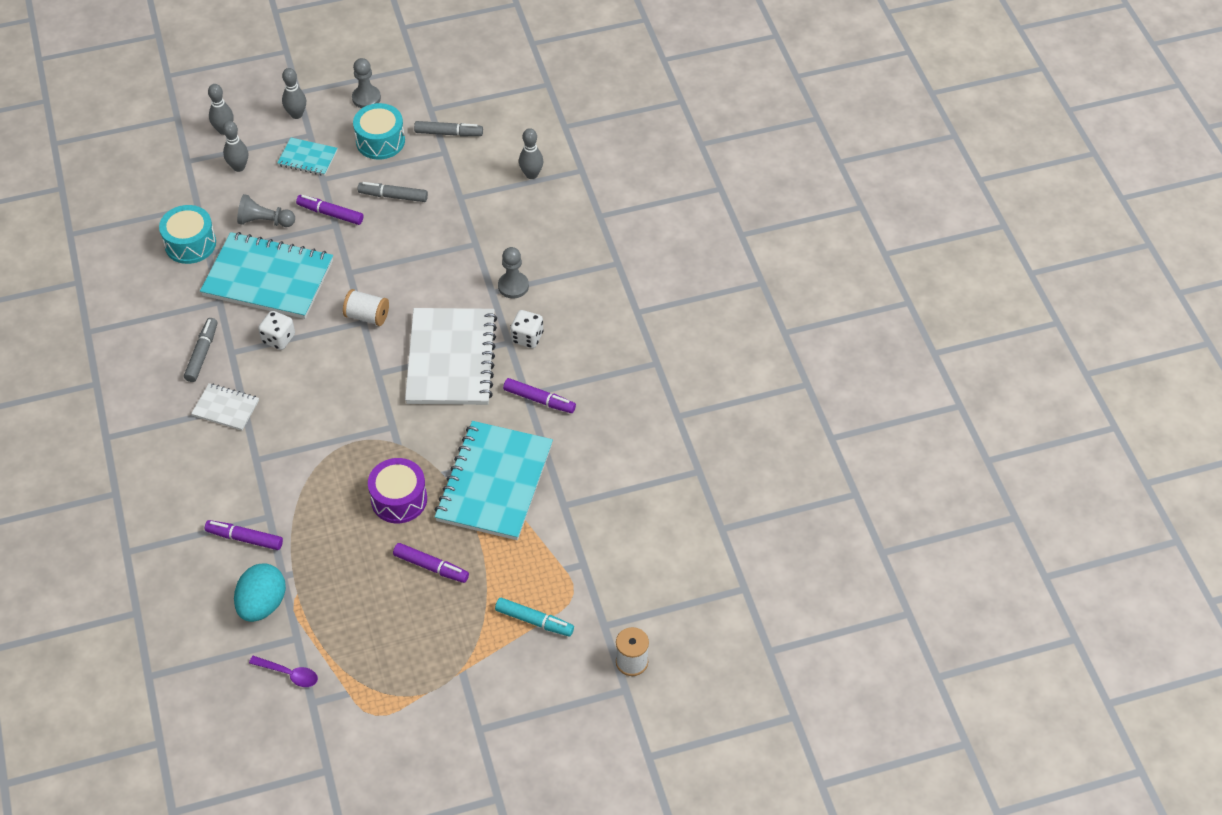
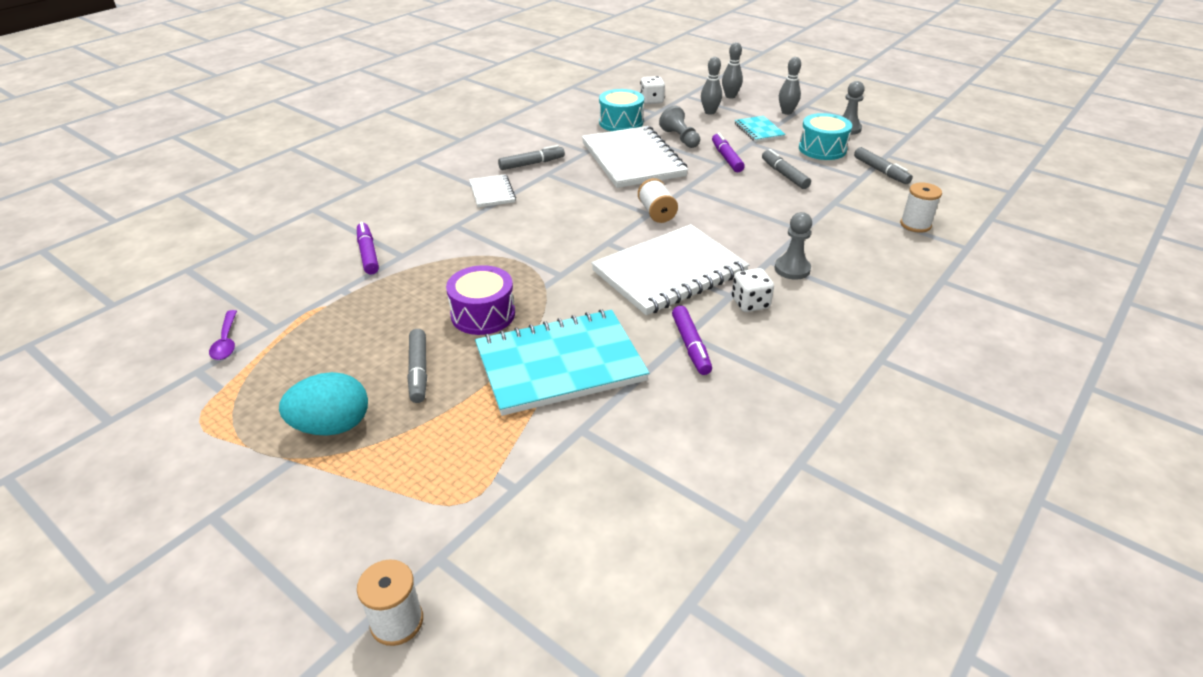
camera: 55 degrees right, 15 degrees down
(262, 604) = (301, 292): turquoise egg -> turquoise egg (332, 426)
(268, 278) = (633, 160): turquoise notebook -> white notebook
(278, 338) = (584, 186): white dice -> white dice (651, 101)
(431, 566) = (418, 371): purple marker -> grey marker
(531, 174) = (915, 225): grey bowling pin -> white spool
(534, 621) = (401, 486): turquoise marker -> none

